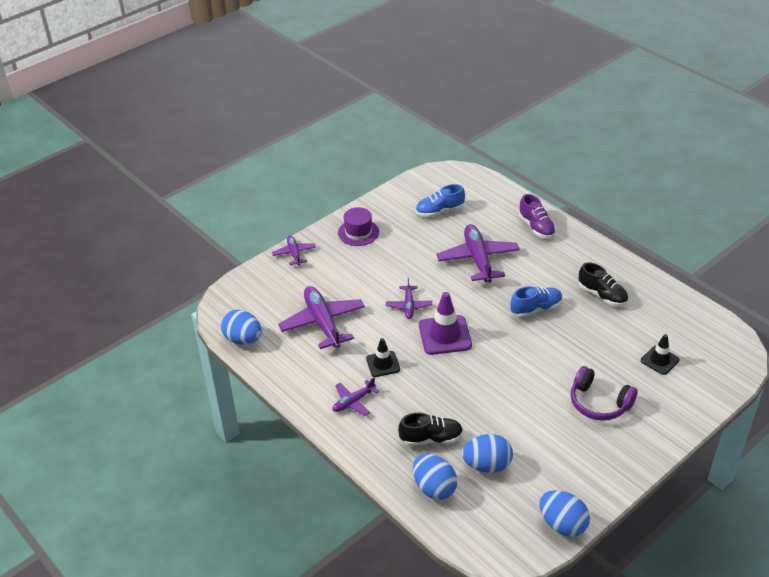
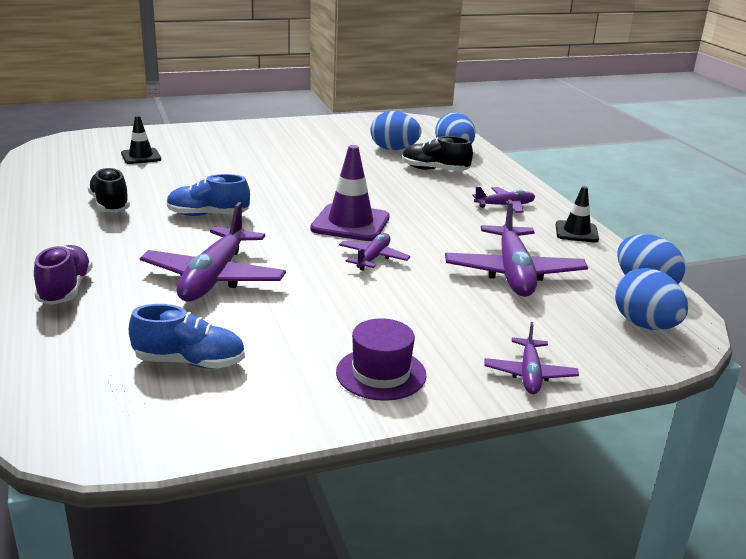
camera: 160 degrees left, 15 degrees down
(383, 364) = (450, 221): black traffic cone -> black traffic cone (576, 232)
(562, 524) = (361, 120): blue egg -> blue egg (645, 325)
(599, 403) = (244, 151): purple headphones -> none

